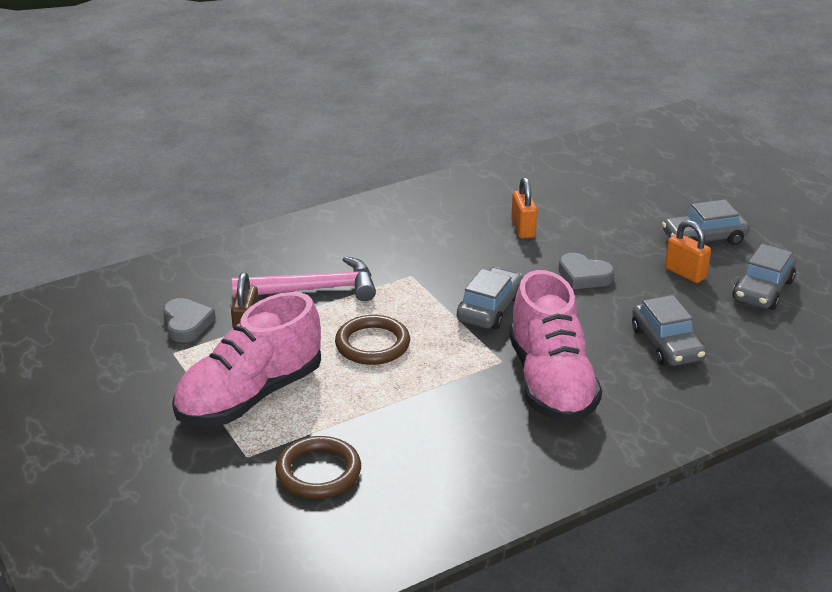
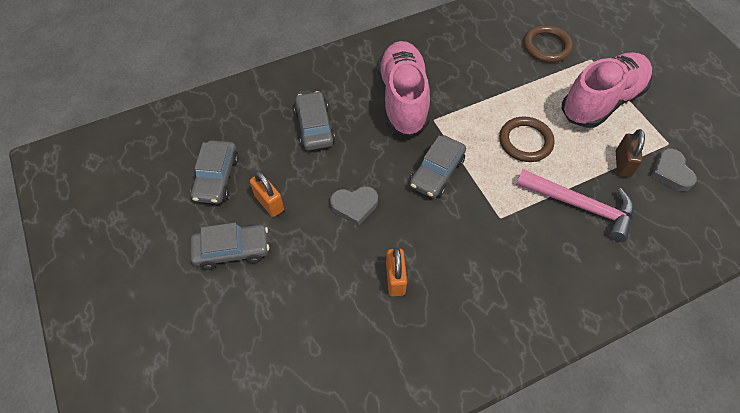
camera: 175 degrees left, 25 degrees up
(314, 289) = (580, 206): pink hammer -> pink hammer turned 150 degrees counterclockwise
(584, 276) = (354, 206): grey heart -> grey heart turned 135 degrees clockwise
(762, 290) = (216, 177): grey car -> grey car turned 150 degrees clockwise

